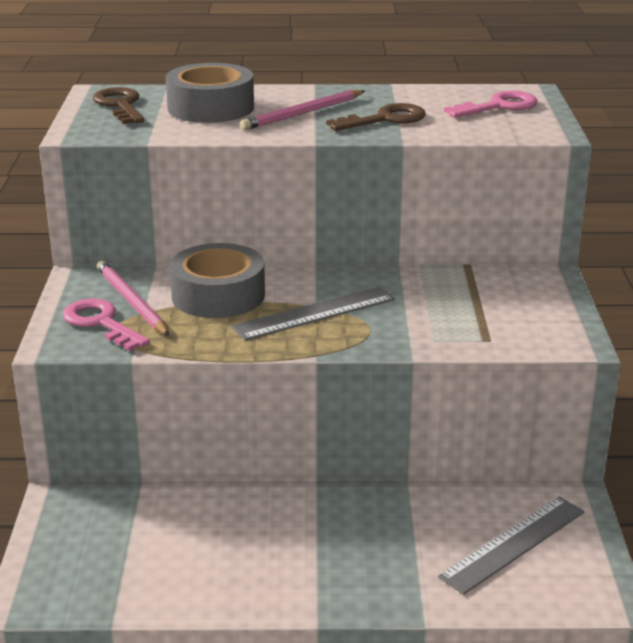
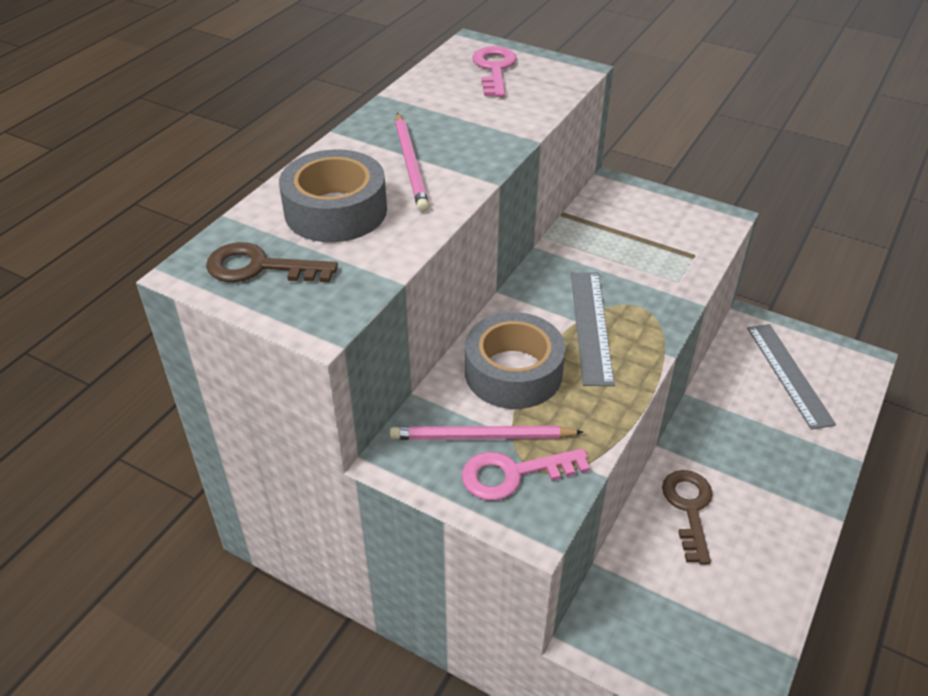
camera: 60 degrees left, 15 degrees up
(385, 119) = (471, 129): brown key -> brown key (689, 508)

